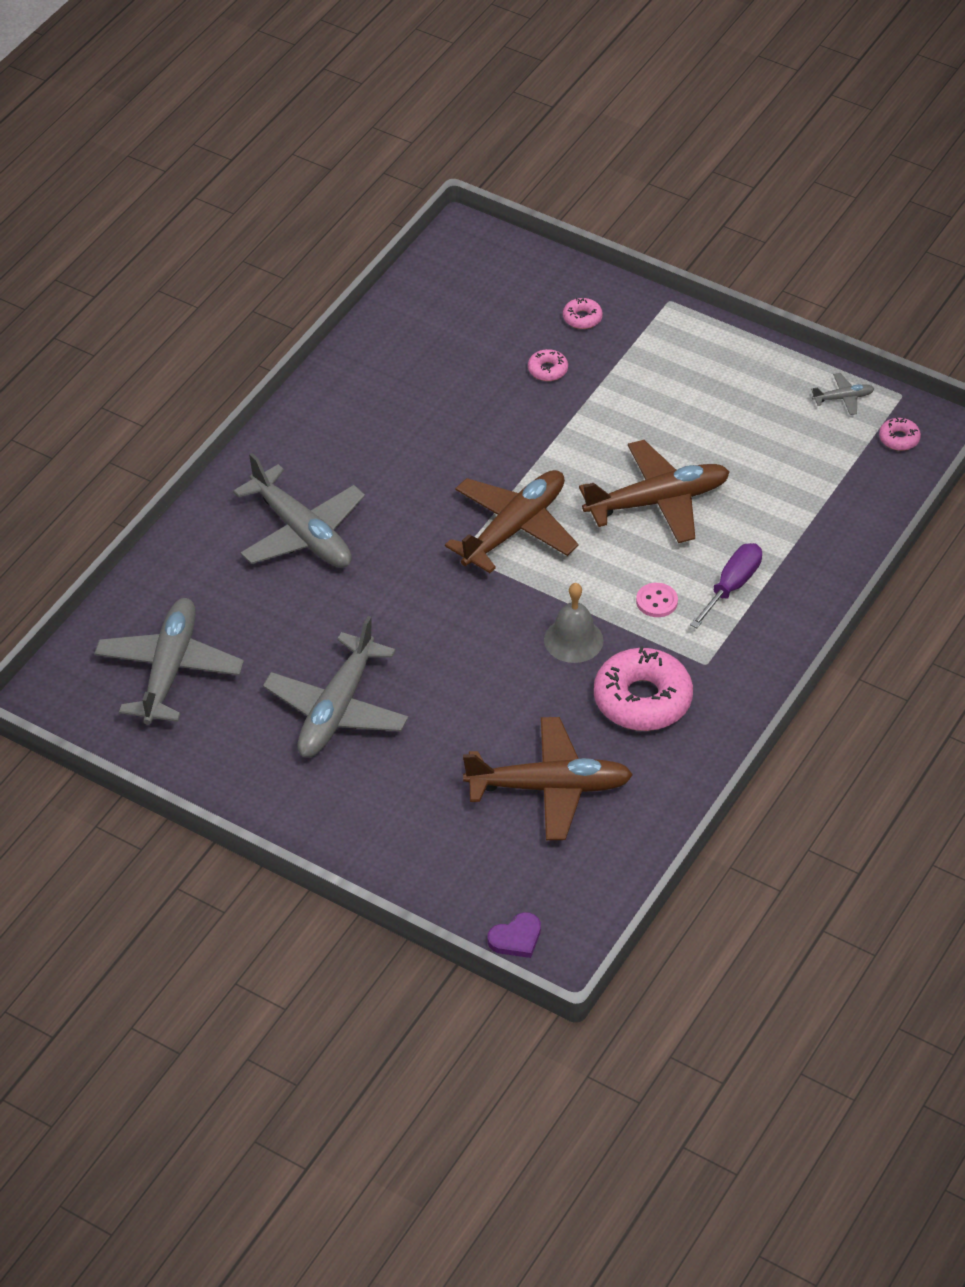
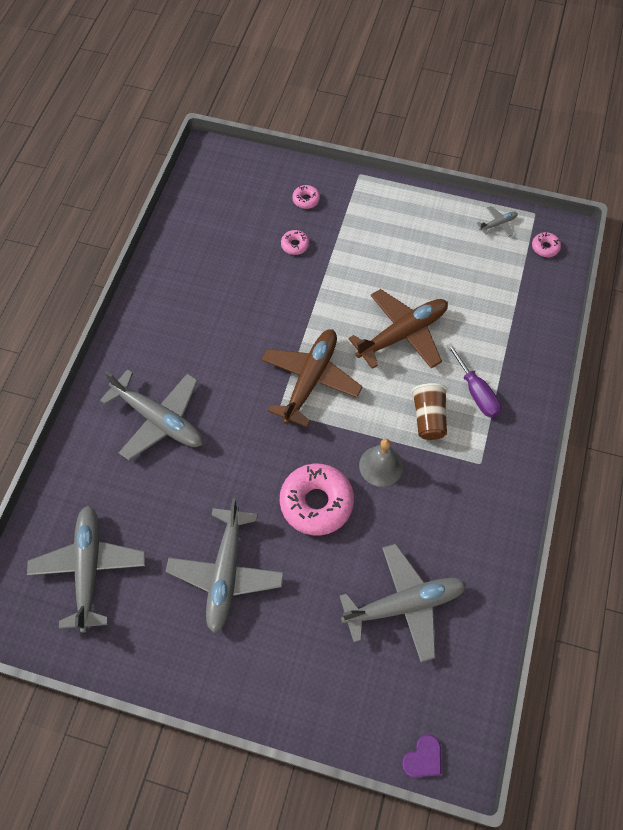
camera: 15 degrees left, 15 degrees up
(550, 787) = (404, 604): brown plane -> grey plane
(642, 699) = (446, 506): pink donut -> pink donut (316, 502)
(656, 601) = (429, 418): pink button -> brown cup
(732, 586) = (476, 392): purple screwdriver -> purple screwdriver turned 135 degrees clockwise

